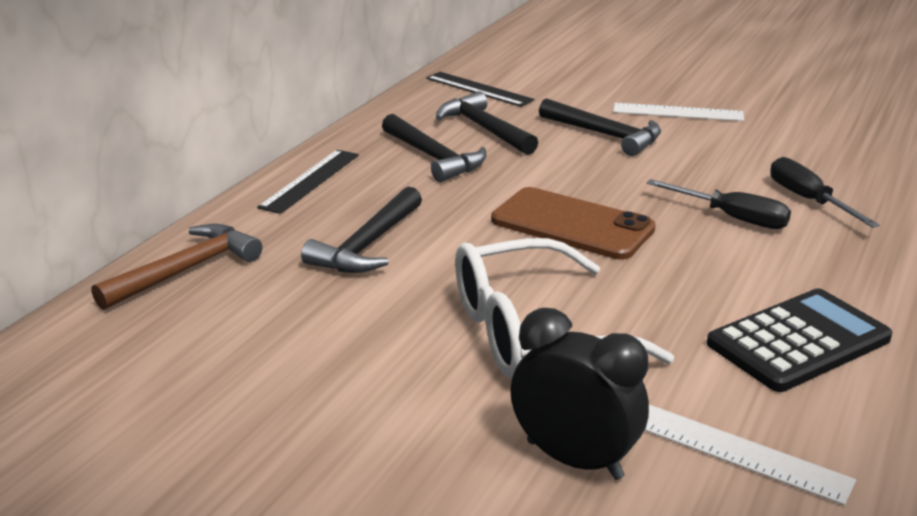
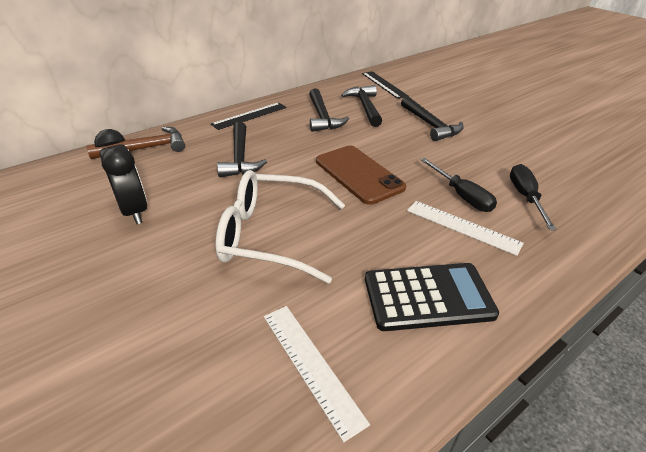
camera: 25 degrees right, 10 degrees up
(368, 245) = (240, 157): black hammer -> black hammer turned 60 degrees counterclockwise
(574, 459) = (210, 329): black clock -> black clock (134, 211)
(678, 112) = (488, 120): white ruler -> white ruler (462, 227)

